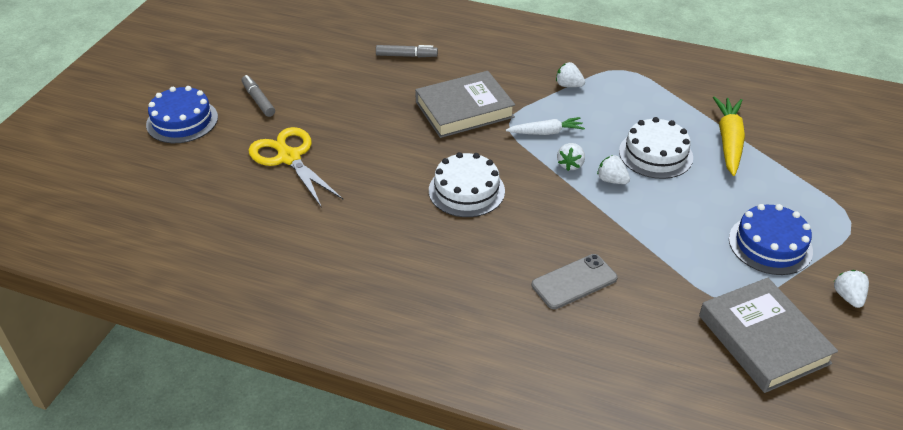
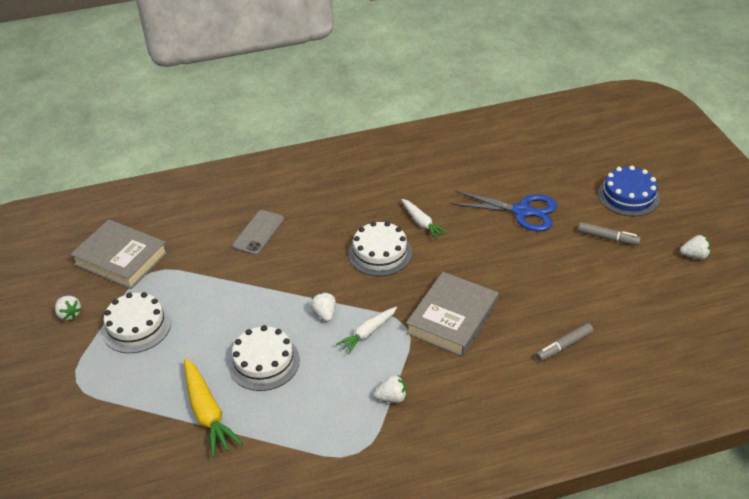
camera: 145 degrees right, 0 degrees up
(289, 158) = (522, 211): yellow scissors -> blue scissors
(393, 198) = (422, 223): none -> white carrot
(611, 180) = (283, 317): white strawberry -> white strawberry (694, 255)
(770, 245) = (136, 326): blue cake -> white cake

